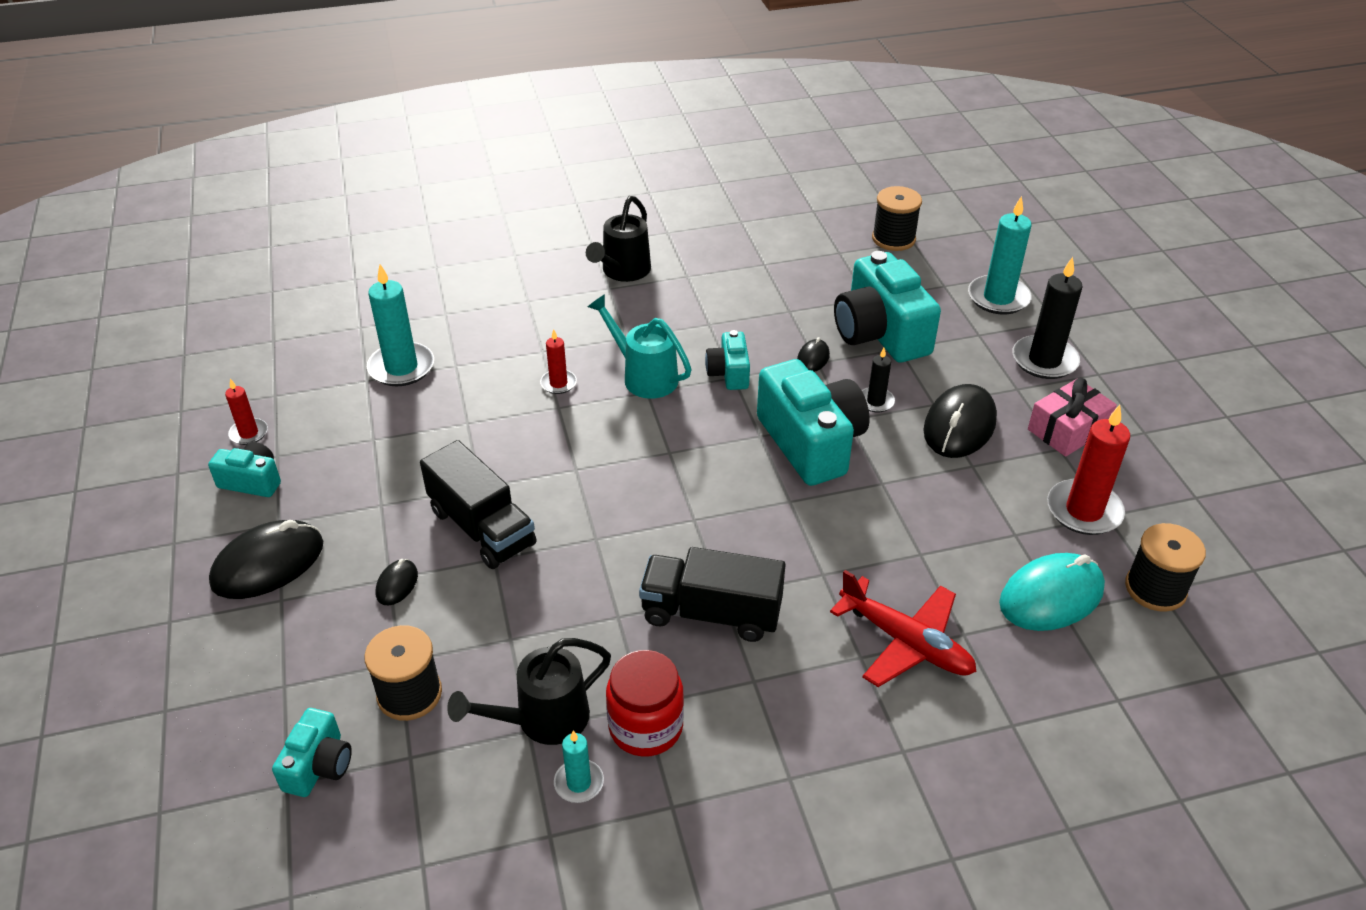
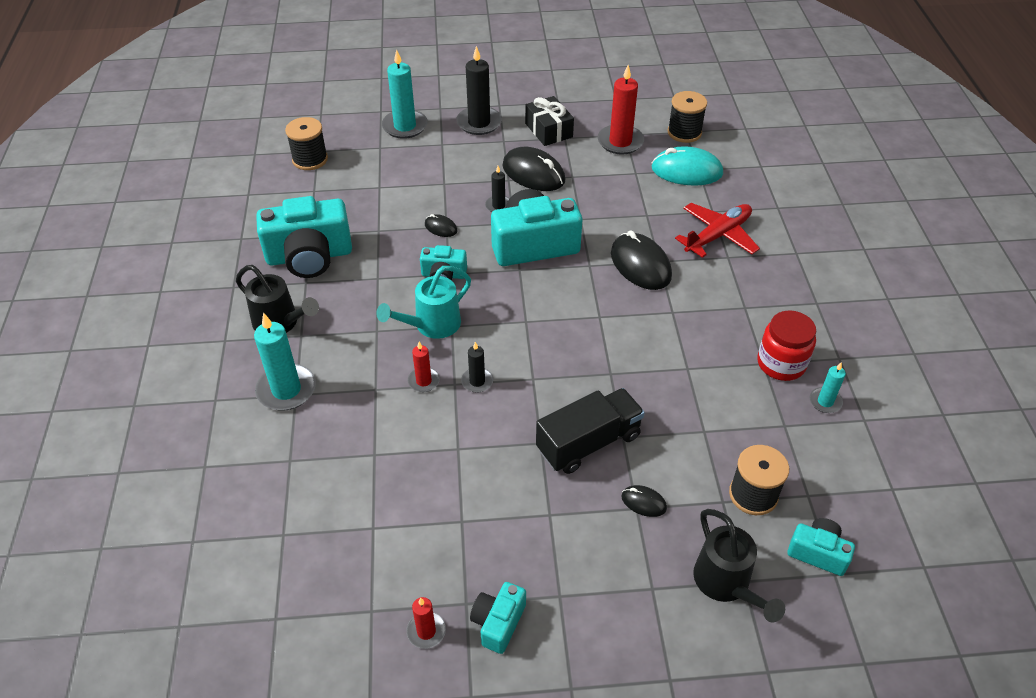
camera: 80 degrees left, 5 degrees up
(268, 564) = (609, 601): black mouse -> black mouse (640, 265)
(401, 367) = (363, 497): turquoise candle -> turquoise candle (286, 390)
(542, 719) = (776, 417): black watering can -> black watering can (726, 584)
(564, 424) = (477, 381): none -> black candle
(711, 613) = (688, 319): black truck -> none
(880, 333) = (423, 189): turquoise camera -> turquoise camera (309, 256)
(1051, 596) = (686, 171): turquoise mouse -> turquoise mouse turned 60 degrees counterclockwise
(1067, 430) = (548, 130): pink gift -> black gift

